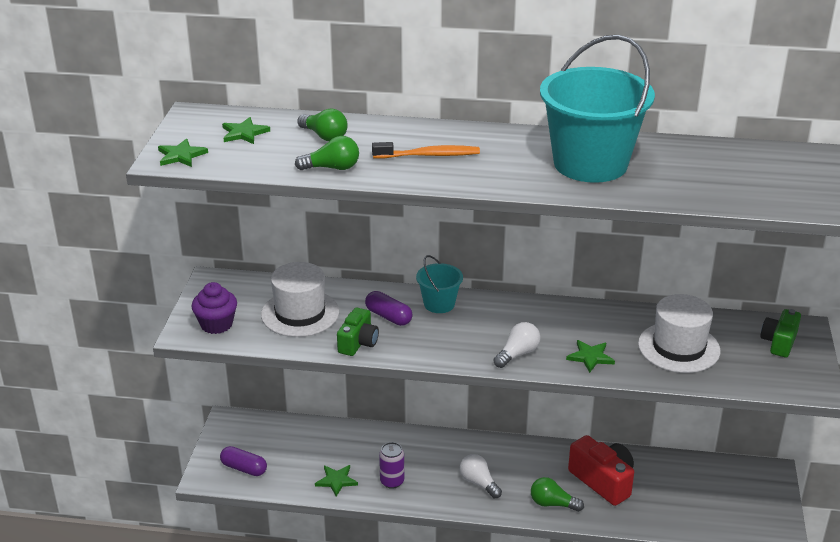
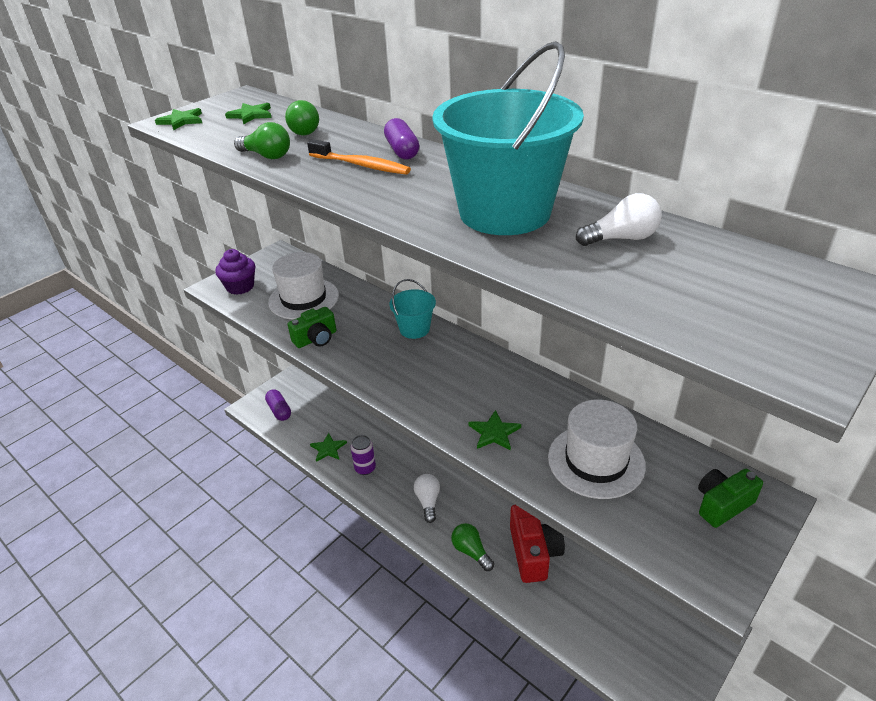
camera: 35 degrees right, 5 degrees up
(388, 317) = (363, 325): purple capsule -> purple capsule (402, 150)
(517, 354) = (430, 401): white light bulb -> white light bulb (621, 238)

